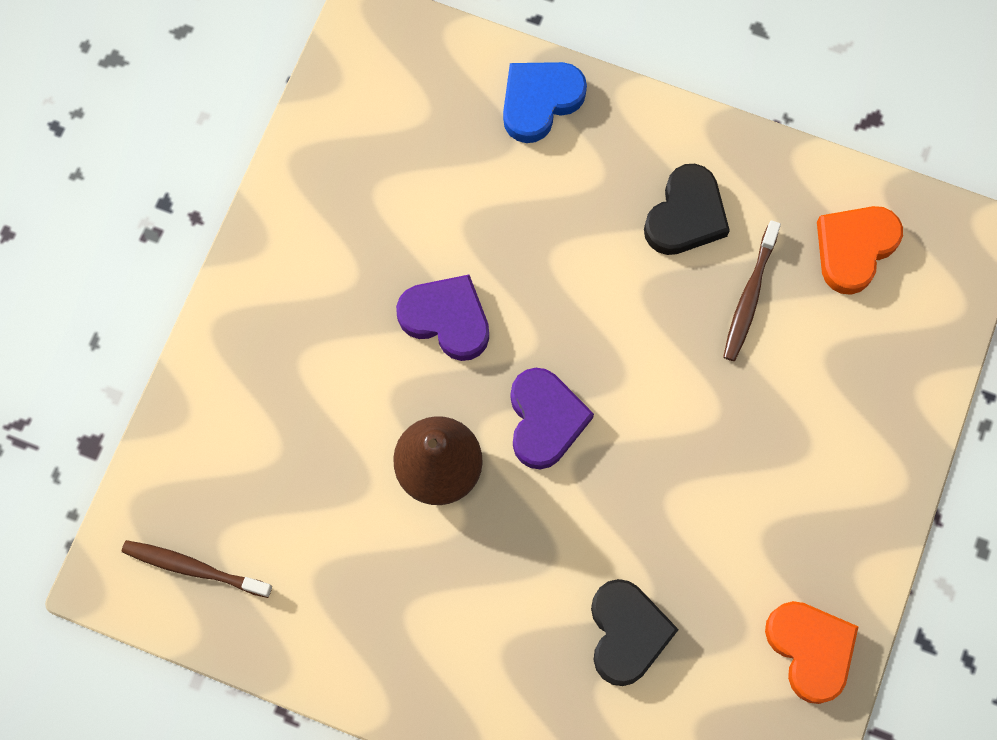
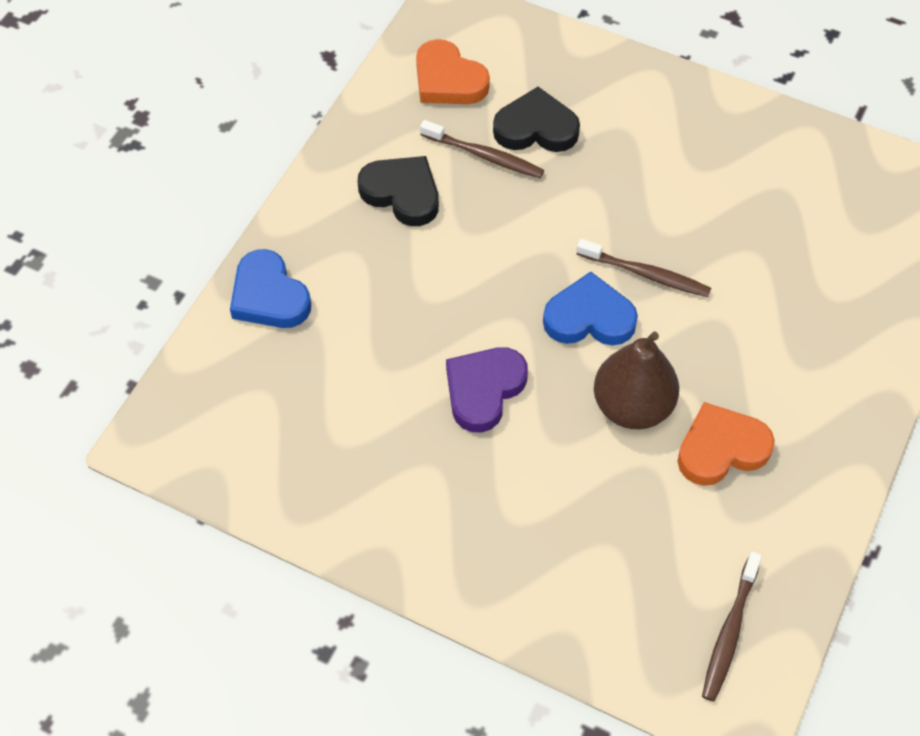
camera: 85 degrees left, 15 degrees down
(545, 420) = (589, 317): purple heart -> blue heart
(607, 478) = (646, 274): none -> brown toothbrush
(627, 633) = (785, 272): black heart -> black heart (536, 128)
(810, 650) = (795, 147): orange heart -> orange heart (721, 449)

